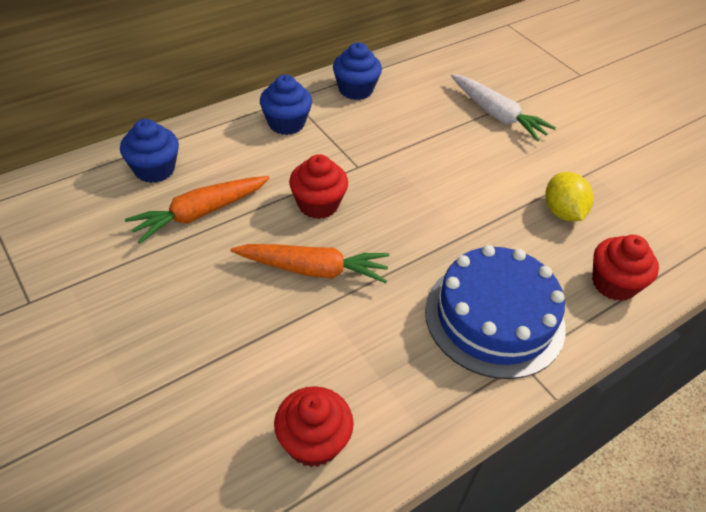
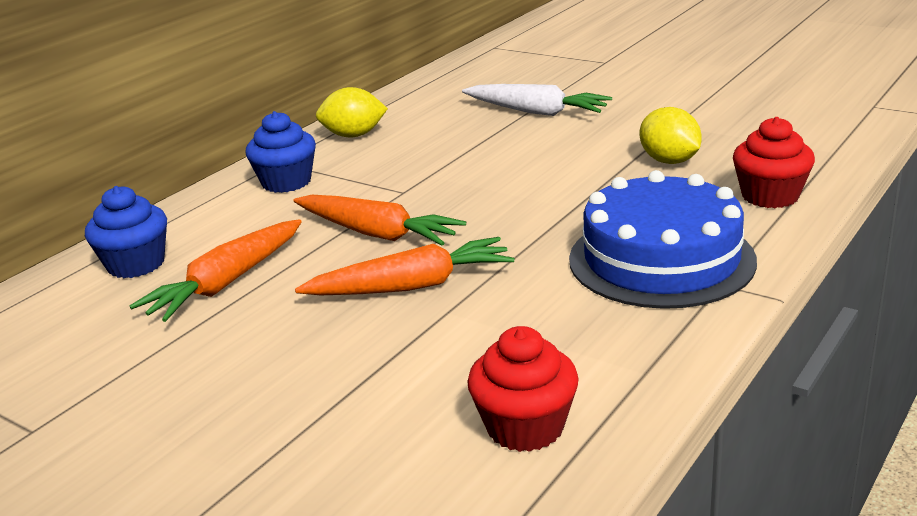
camera: 15 degrees left, 20 degrees down
(318, 204) = (377, 233): red cupcake -> orange carrot
(355, 90) = (354, 135): blue cupcake -> yellow lemon

